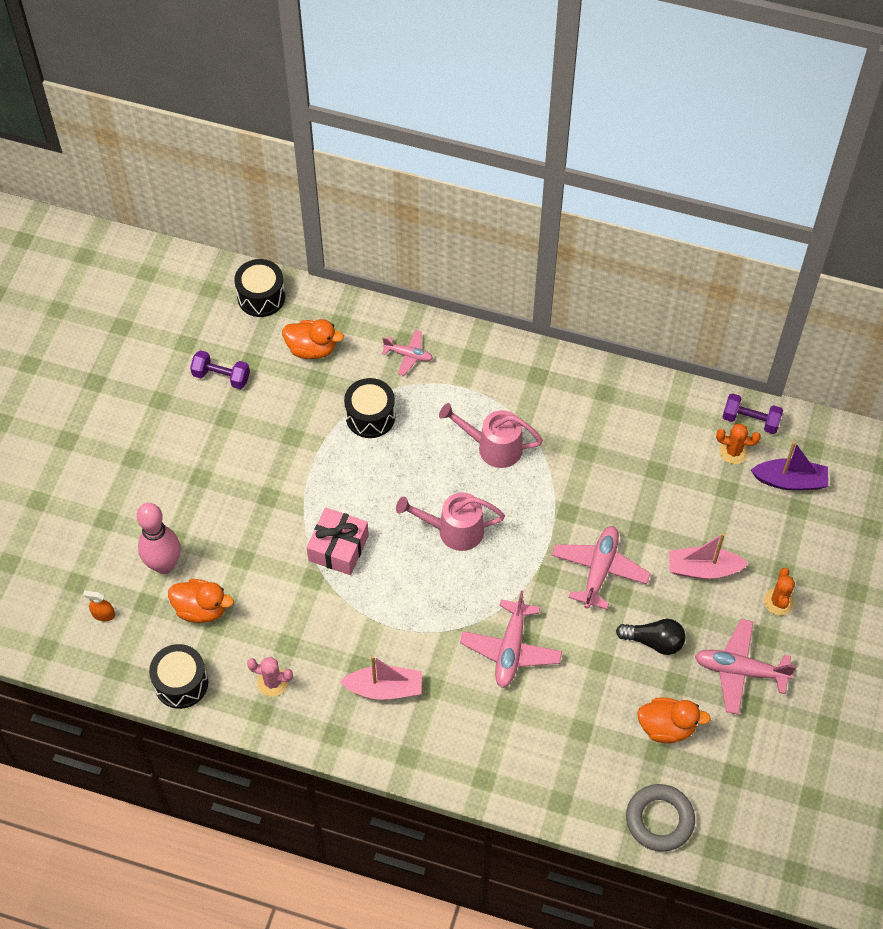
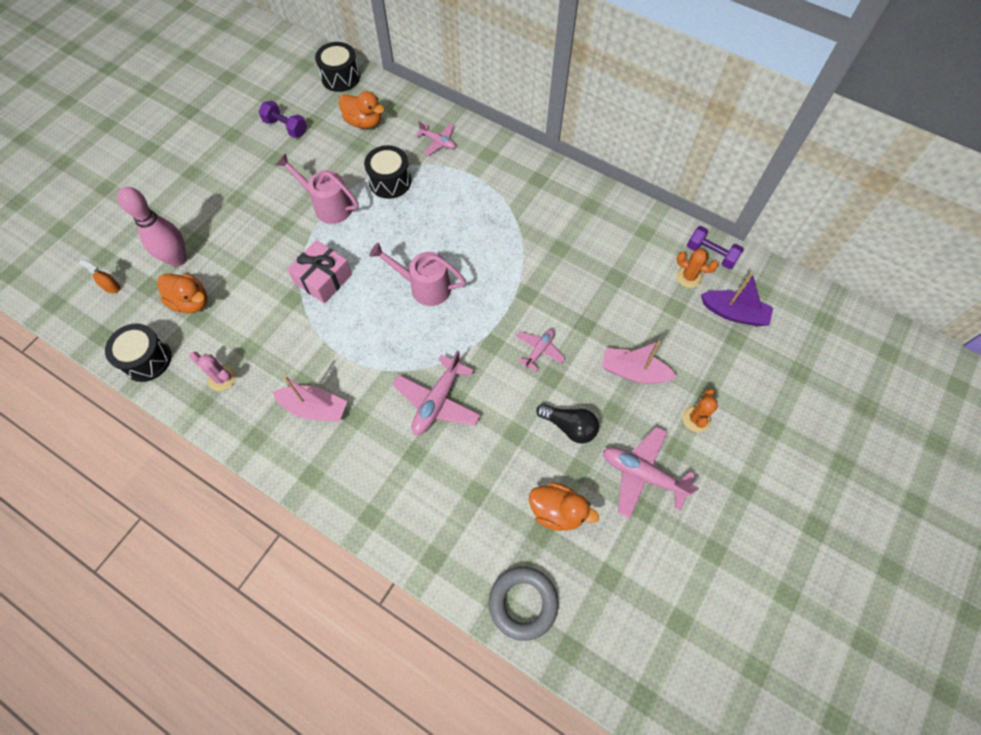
camera: 15 degrees right, 5 degrees up
(492, 447) = (481, 227): pink watering can -> pink watering can (328, 205)
(599, 570) = (539, 350): pink plane -> pink plane, size x0.59

